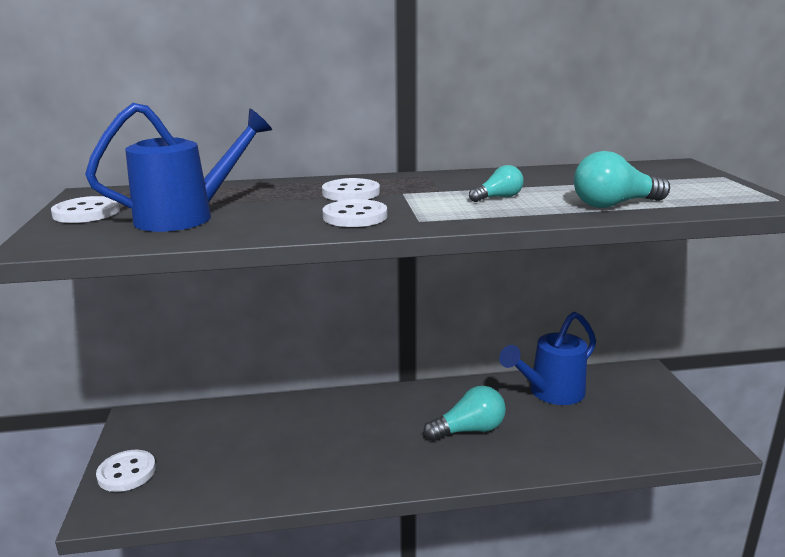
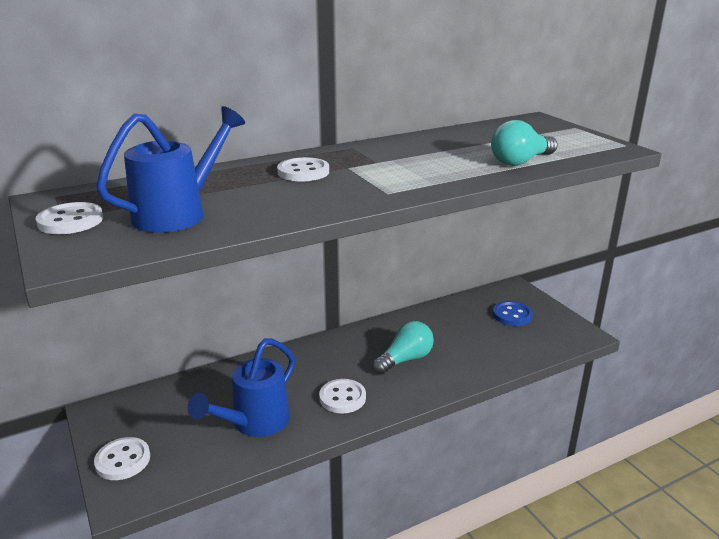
camera: 20 degrees left, 5 degrees up
(355, 216) = (331, 195): white button -> white button (342, 398)
(498, 198) = (429, 164): turquoise light bulb -> none
(551, 393) = (453, 317): blue watering can -> blue watering can (255, 423)
(626, 403) = (512, 315): none -> blue button

